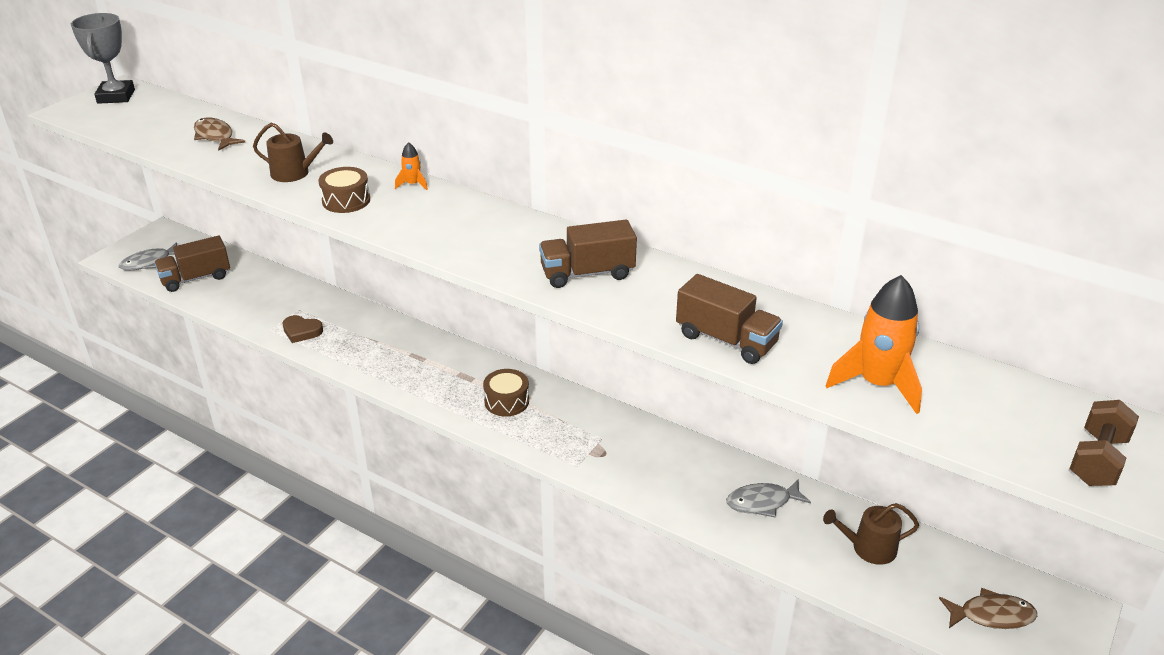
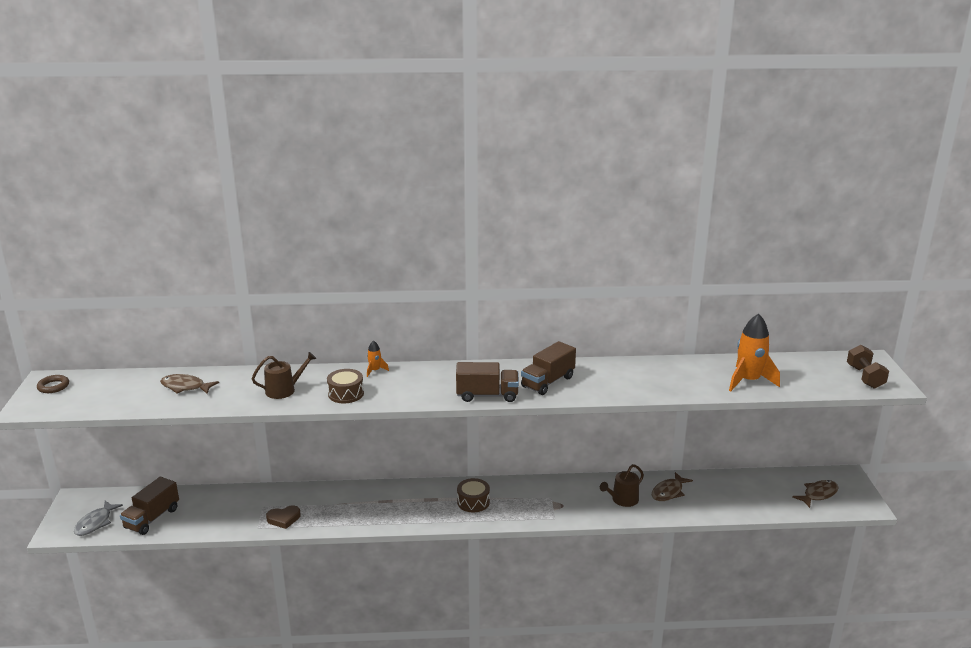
camera: 35 degrees left, 10 degrees down
(116, 96) = (53, 386): grey trophy -> brown ring
(726, 340) = (659, 387): brown truck -> brown truck (487, 395)
(762, 502) = (668, 492): grey fish -> brown fish
(868, 548) = (738, 490): brown watering can -> brown watering can (622, 500)

